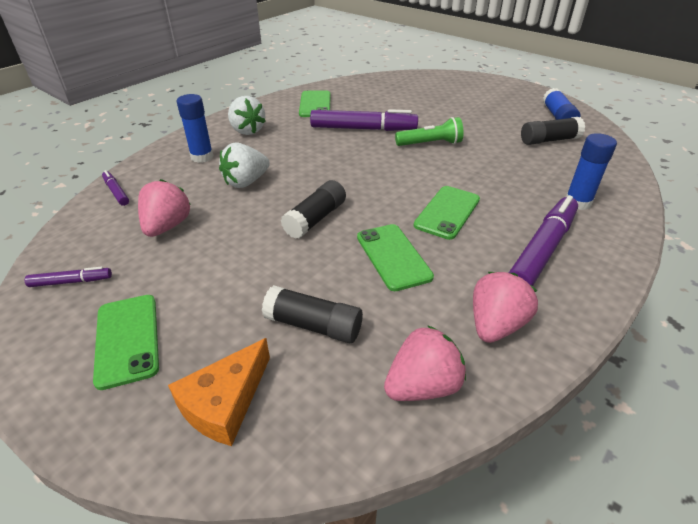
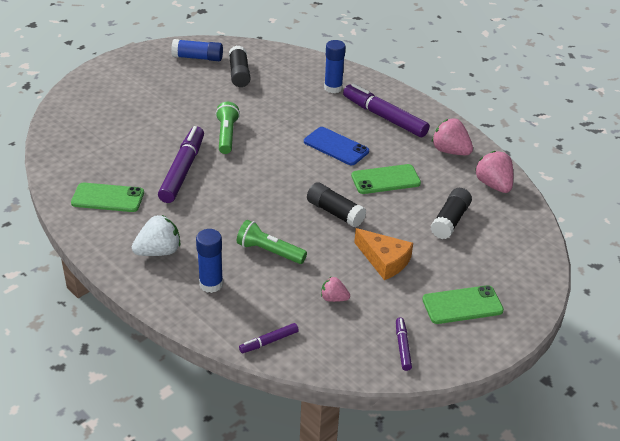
camera: 85 degrees left, 0 degrees up
(167, 226) = (334, 298): pink strawberry -> pink strawberry, size x0.58
(224, 402) = (508, 258): orange cheese -> orange cheese (384, 260)
(246, 182) = (269, 251): white strawberry -> green flashlight
(447, 212) = (336, 146): green phone -> blue phone

